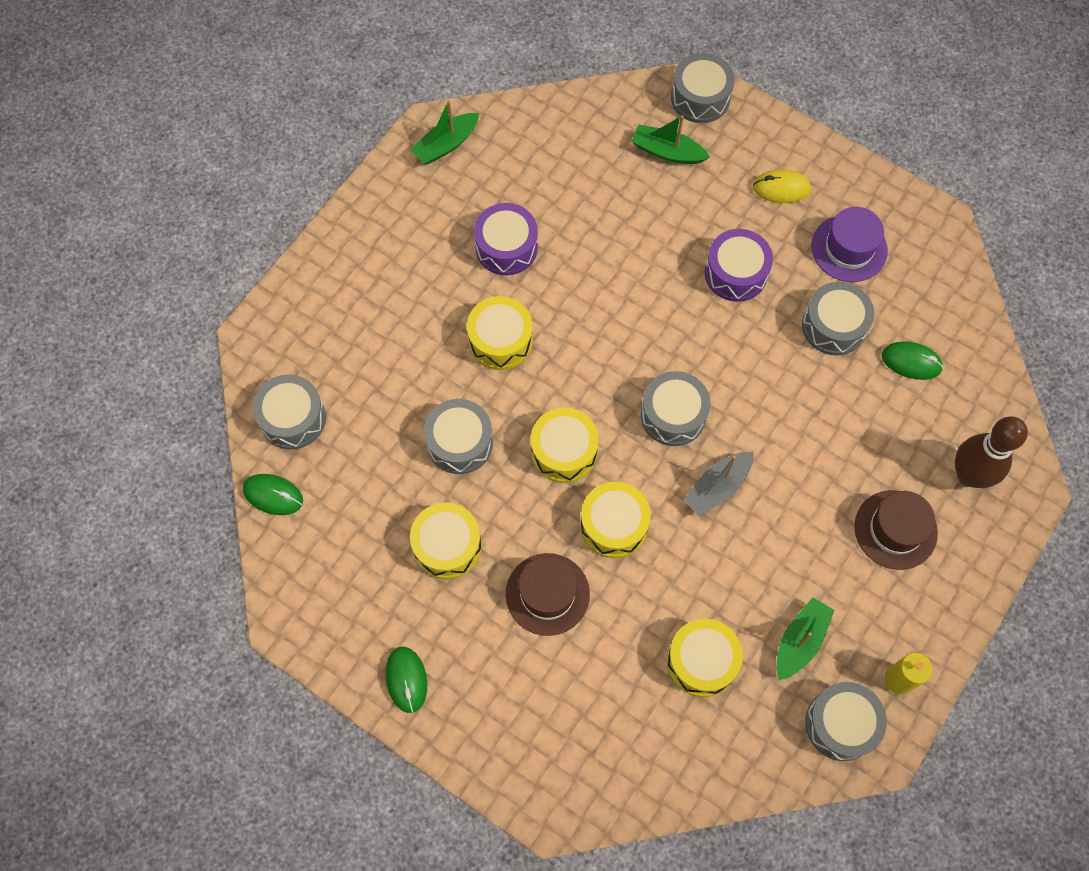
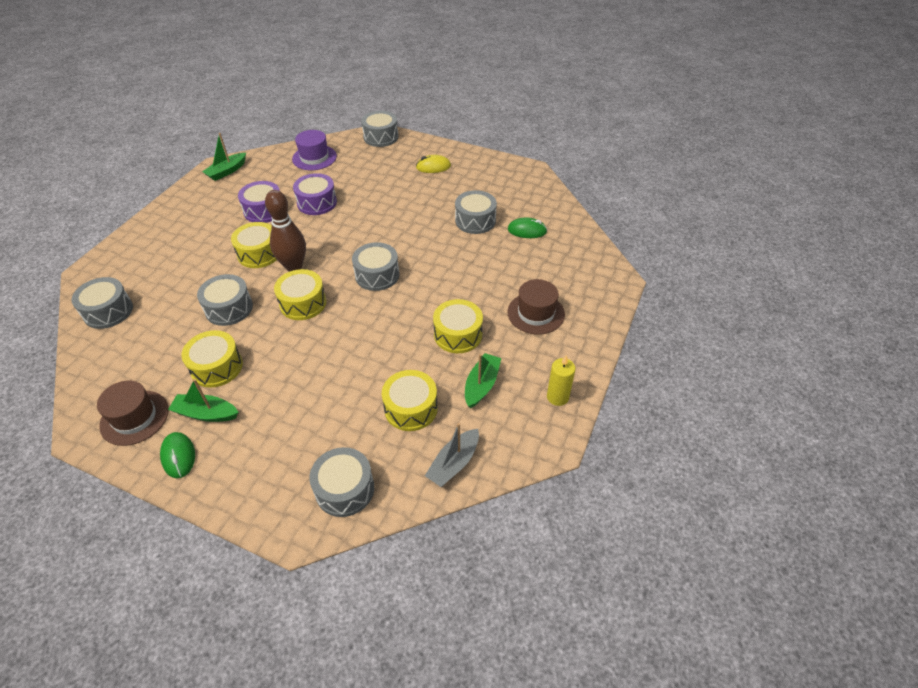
camera: 10 degrees left, 20 degrees down
(273, 495) = (86, 356): green mouse -> none
(547, 594) = (292, 384): brown hat -> brown hat (134, 417)
(614, 525) = (340, 338): yellow drum -> yellow drum (458, 334)
(667, 152) = (363, 160): green boat -> green boat (206, 413)
(717, 487) = (411, 307): grey boat -> grey boat (454, 463)
(735, 273) = (410, 205): purple drum -> purple drum (317, 203)
(841, 724) = (521, 431): grey drum -> grey drum (345, 489)
(849, 248) = (478, 186): purple hat -> purple hat (314, 157)
(969, 475) = (577, 279): brown bowling pin -> brown bowling pin (294, 266)

